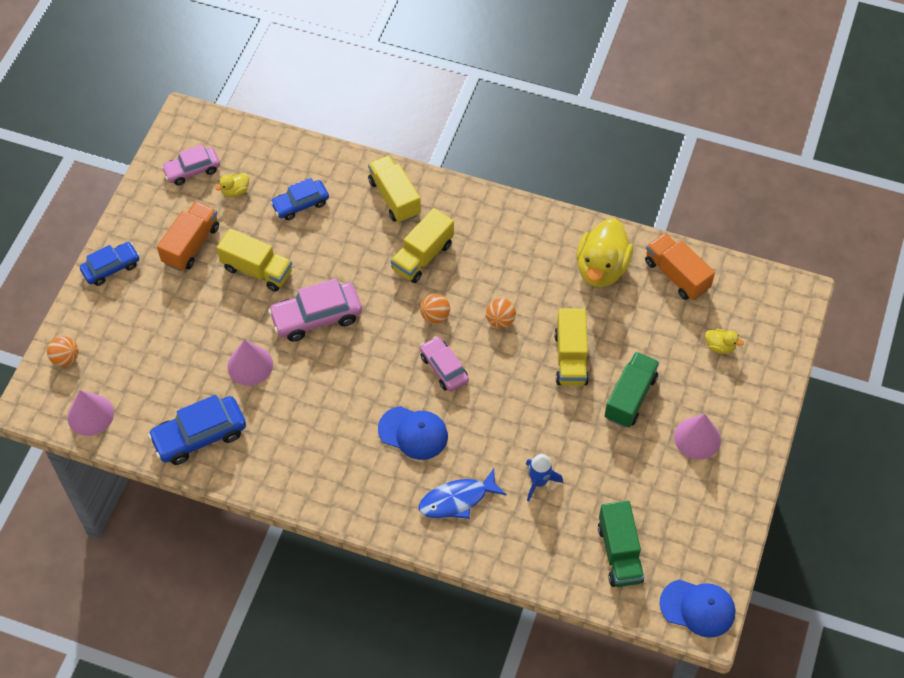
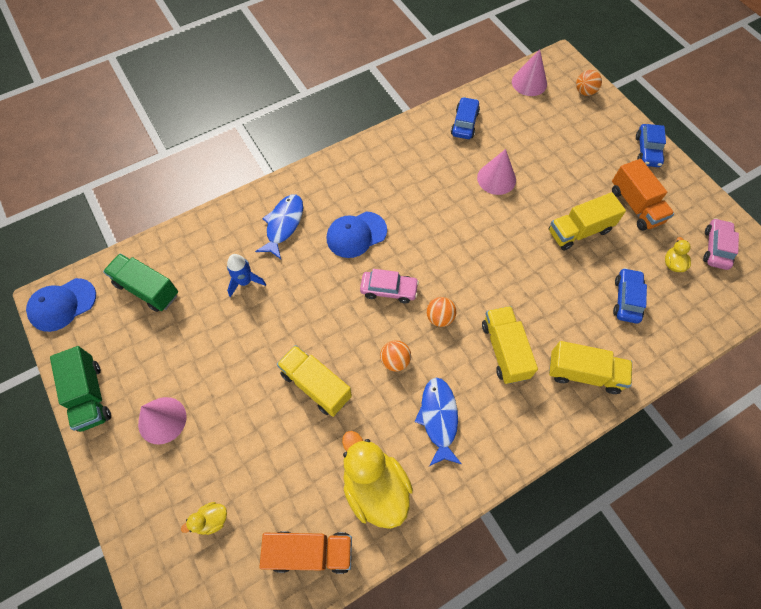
camera: 130 degrees right, 5 degrees up
(199, 436) = (464, 123): blue car -> blue car, size x0.66
(316, 317) = (504, 240): pink car -> none
(517, 263) = (438, 418): none -> blue fish
(630, 397) = (242, 400): green truck -> green truck (90, 395)

